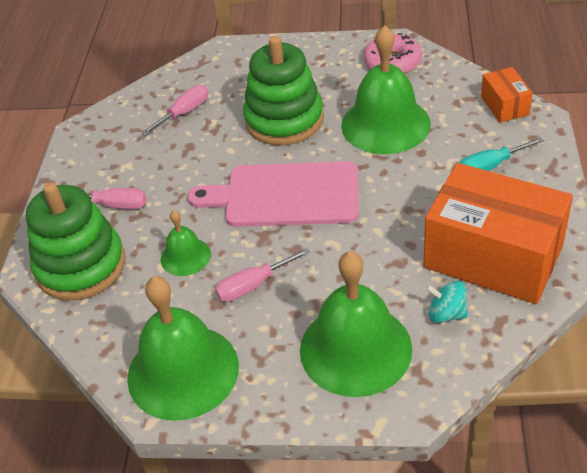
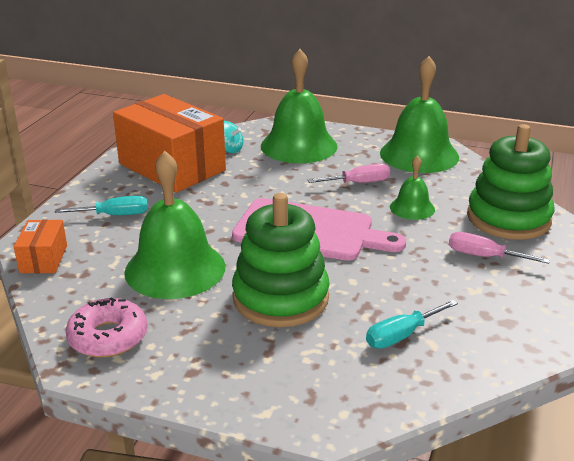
camera: 170 degrees left, 15 degrees down
(184, 113) = (401, 335): pink screwdriver -> turquoise screwdriver

